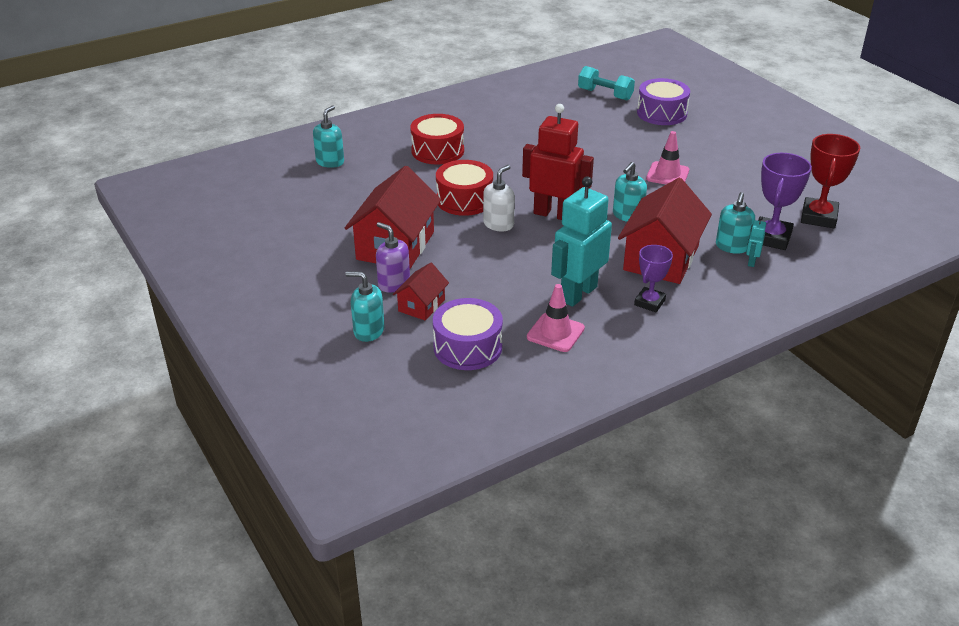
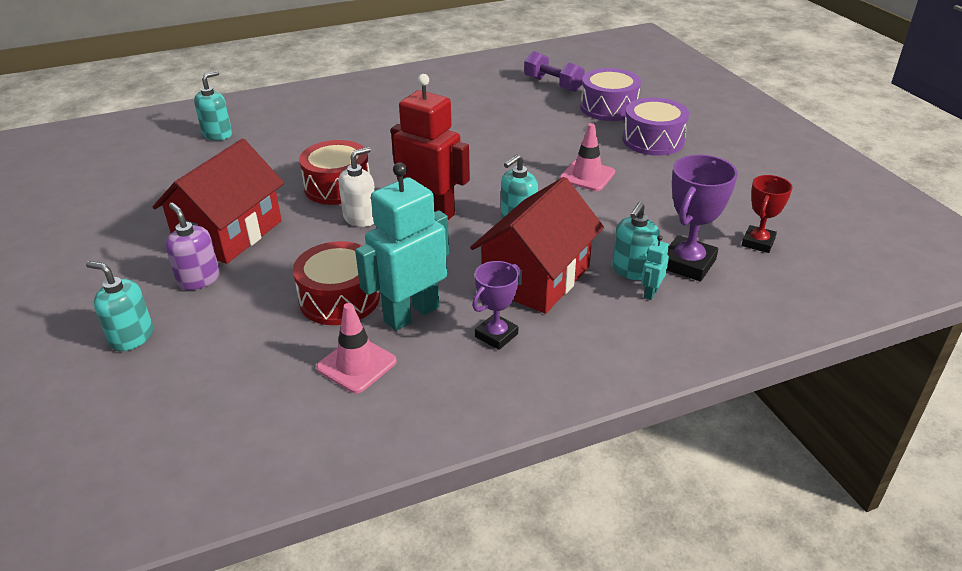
camera: 10 degrees right, 0 degrees up
(421, 305) = (214, 310): red house -> none
(437, 151) = (339, 131): red drum -> red drum (339, 299)
(467, 347) = (236, 373): purple drum -> purple drum (653, 140)
(605, 94) = (553, 84): turquoise dumbbell -> purple dumbbell
(818, 217) = (758, 242): red trophy -> red trophy, size x0.65

